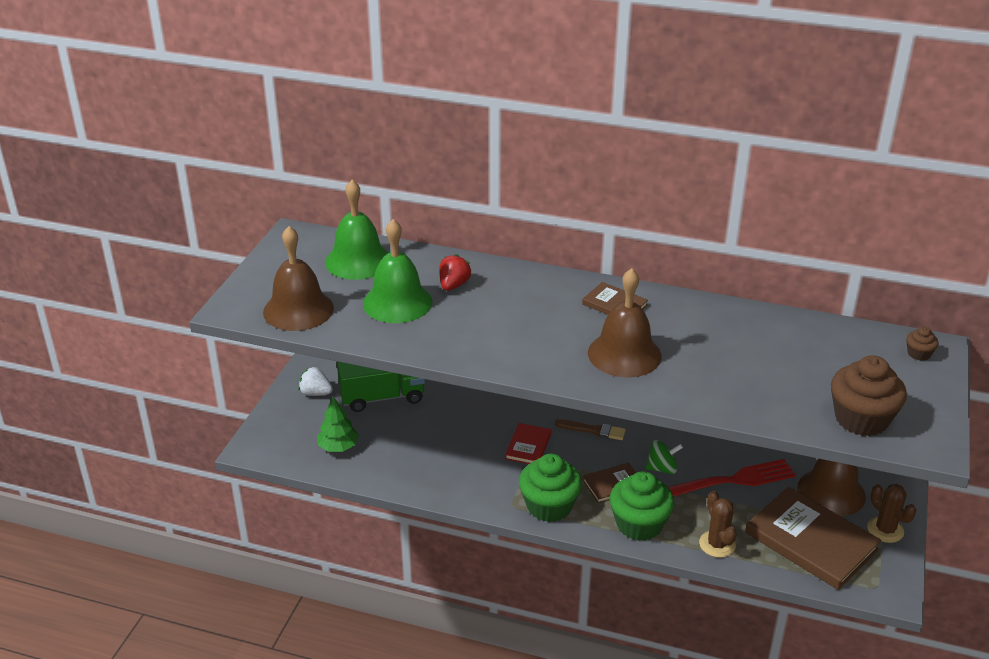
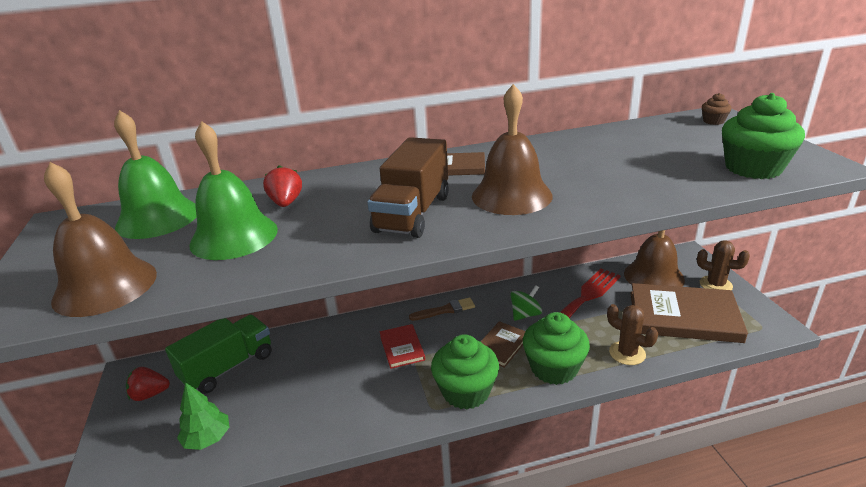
camera: 30 degrees left, 5 degrees down
(315, 393) = (150, 394): white strawberry -> red strawberry
(534, 337) = (413, 213): none -> brown truck
(861, 419) = (753, 168): brown cupcake -> green cupcake

